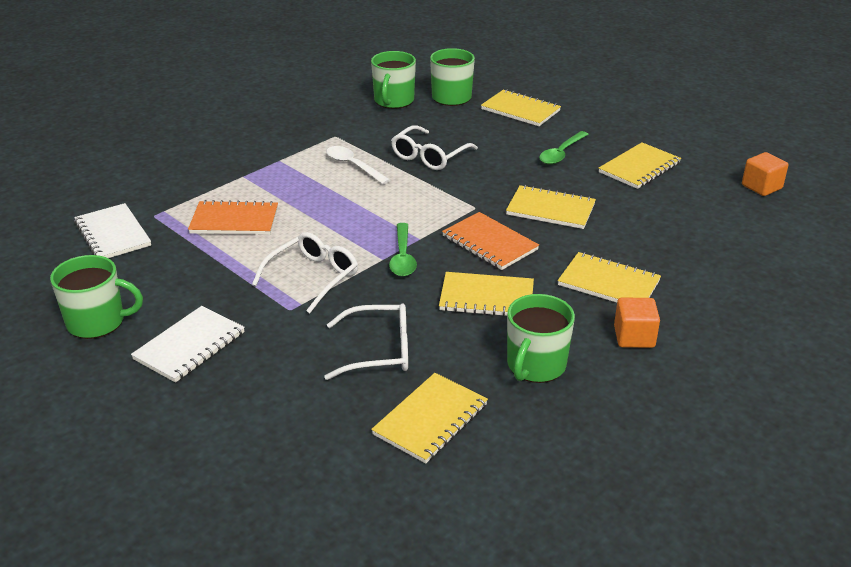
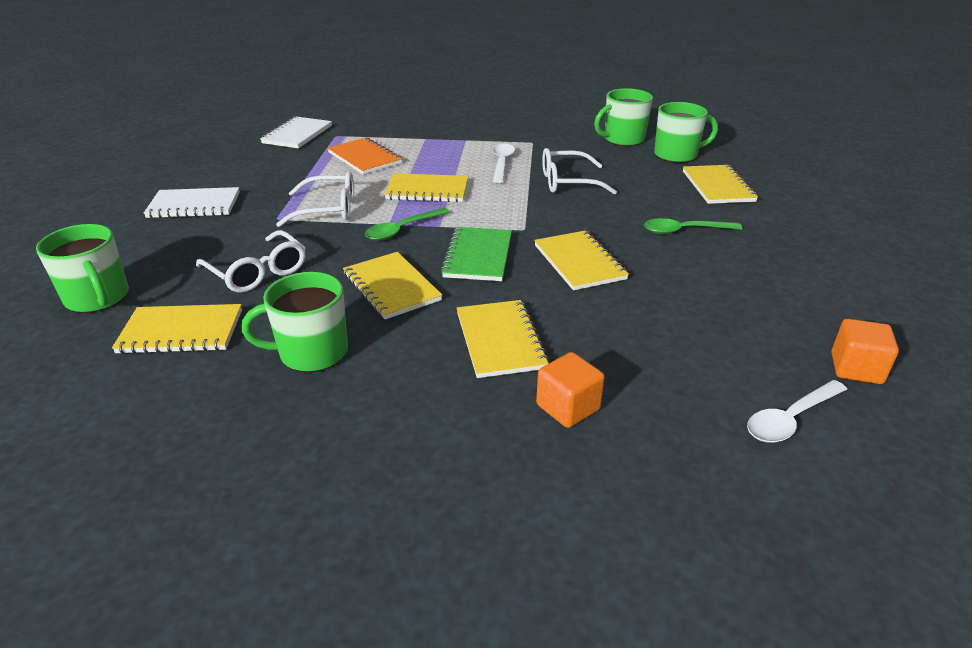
camera: 50 degrees right, 0 degrees up
(97, 322) = (193, 170): green mug -> green mug (98, 298)
(490, 243) = (478, 256): orange notebook -> green notebook
(634, 337) = (423, 392): orange cube -> orange cube (568, 407)
(639, 168) = (739, 278): yellow notebook -> yellow notebook (427, 190)
(782, 230) = (790, 419): none -> white spoon

